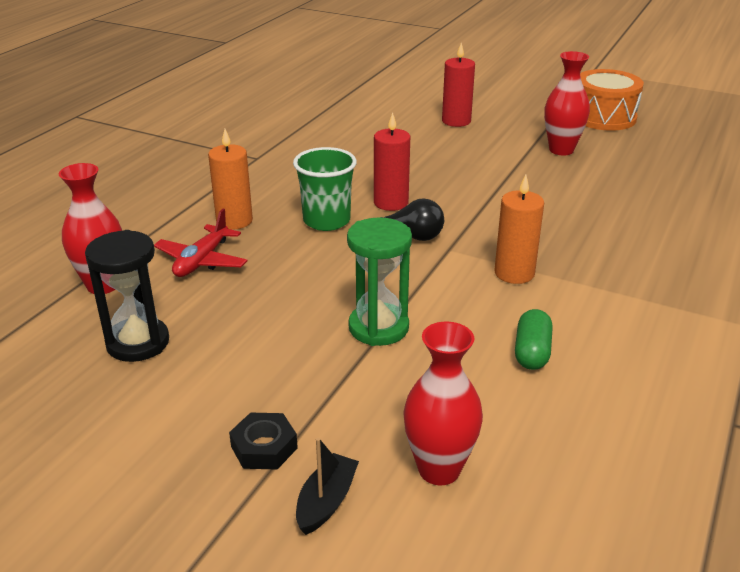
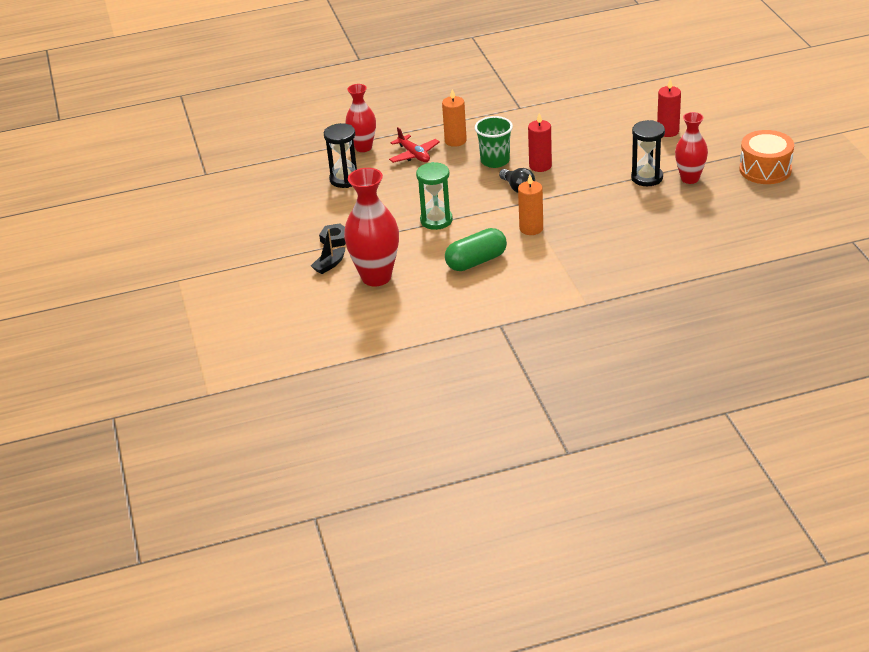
camera: 50 degrees right, 5 degrees up
(202, 261) = (414, 155): red plane -> red plane turned 105 degrees counterclockwise
(326, 501) = (329, 265): black boat -> black boat turned 150 degrees clockwise
(439, 469) = (376, 277): red vase -> red vase, size x1.57
(522, 166) = (647, 178): none -> black hourglass
(532, 352) = (476, 261): green capsule -> green capsule, size x1.63

